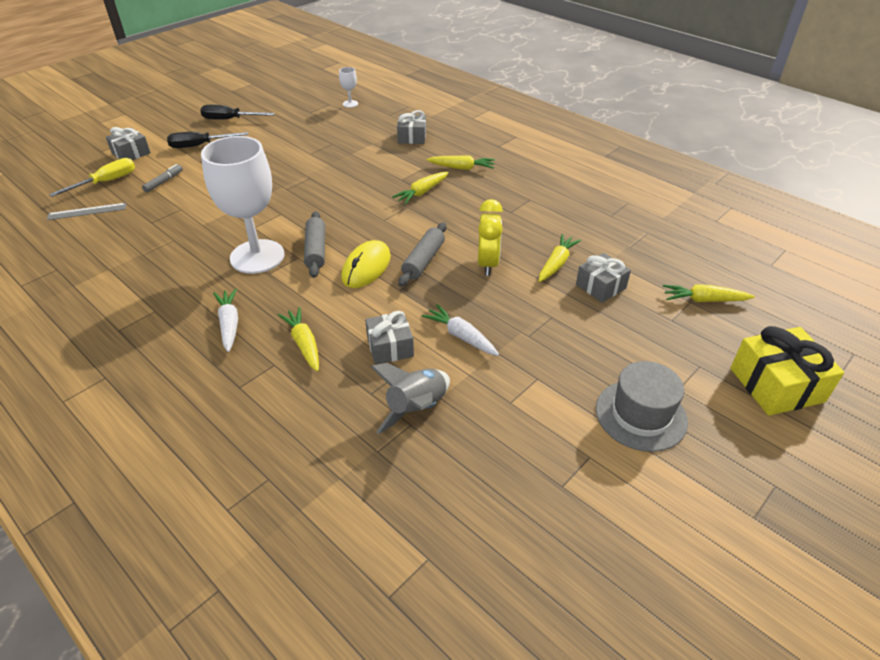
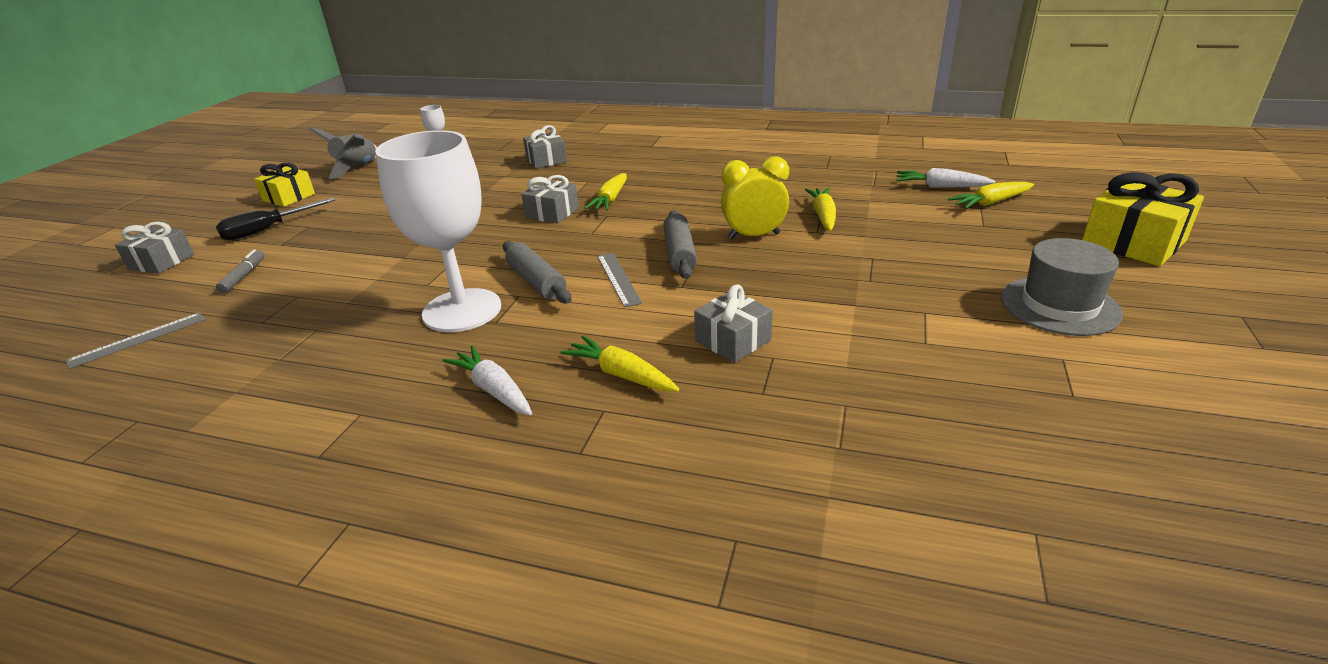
camera: 25 degrees left, 10 degrees down
(106, 182) = (145, 300): yellow screwdriver -> none
(230, 119) = (289, 197): black screwdriver -> yellow gift
(366, 267) = (618, 278): yellow mouse -> grey ruler
(416, 408) = (834, 386): grey rocket -> grey rocket (357, 168)
(461, 336) = (801, 304): white carrot -> white carrot (940, 187)
(462, 168) = (632, 170): yellow carrot -> none
(487, 264) = (753, 236): yellow clock -> yellow clock turned 75 degrees counterclockwise
(600, 286) = (887, 220): grey gift -> grey gift (552, 213)

